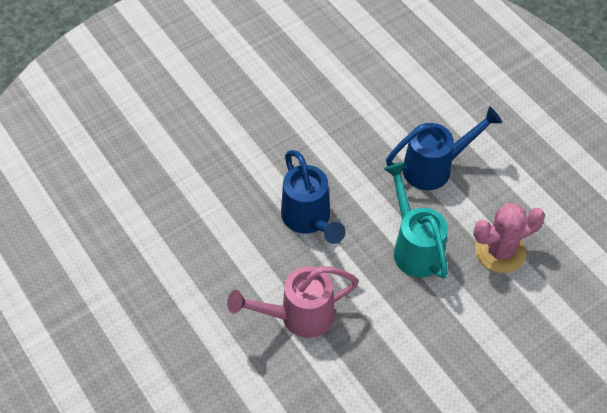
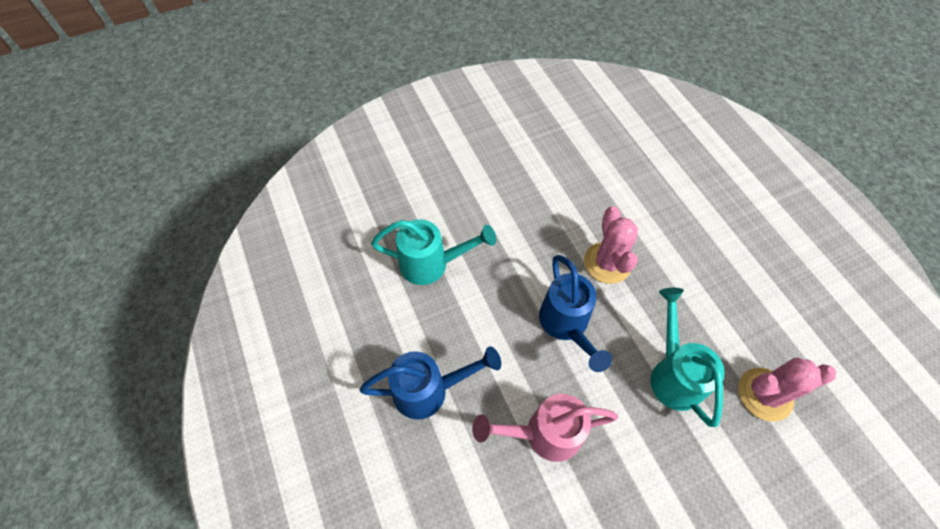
camera: 10 degrees right, 5 degrees up
(168, 183) = (432, 264): none -> turquoise watering can
(343, 157) = (607, 263): none -> pink cactus
(435, 167) = (700, 288): blue watering can -> blue watering can (430, 390)

